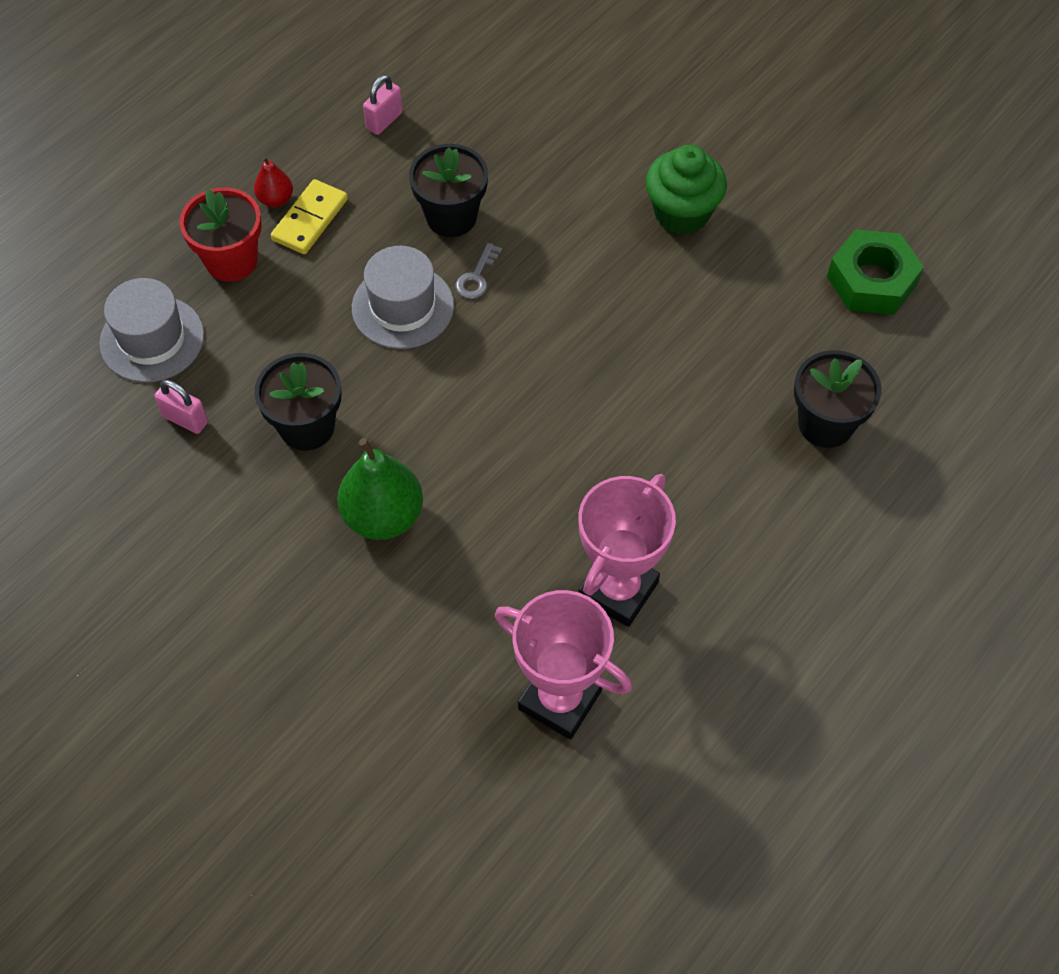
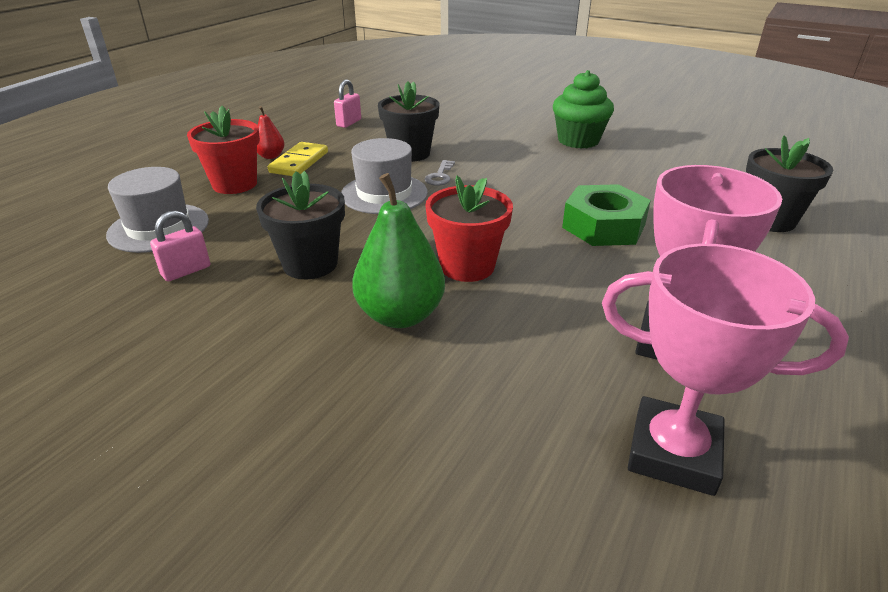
camera: 10 degrees left, 25 degrees down
(185, 419) = (186, 271): pink padlock -> pink padlock turned 60 degrees counterclockwise
(463, 454) = (467, 266): none -> red flower pot
(871, 280) = (735, 155): green nut -> green nut (603, 226)

